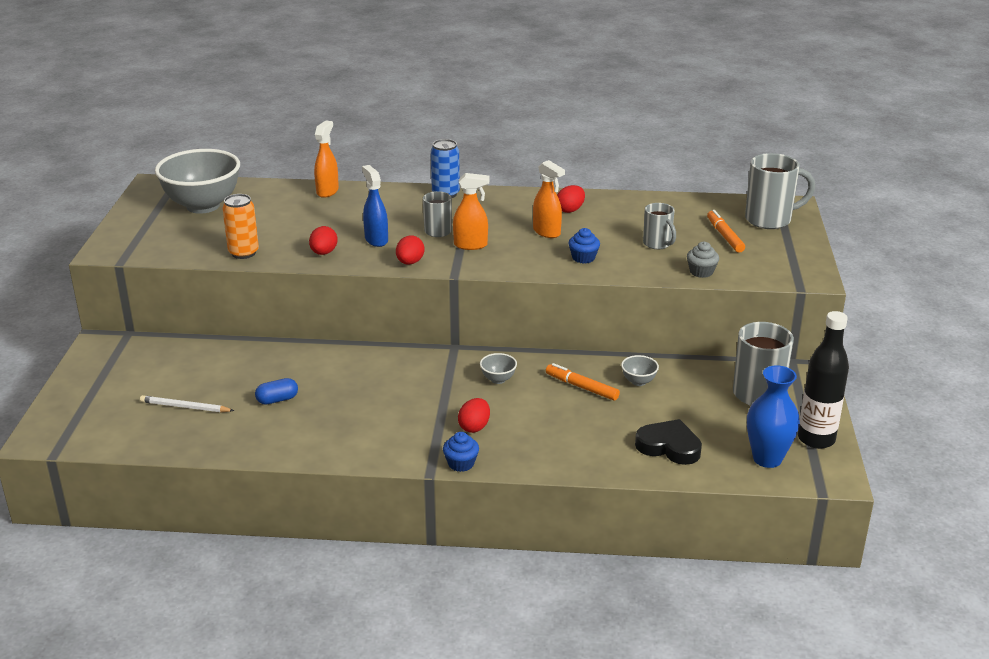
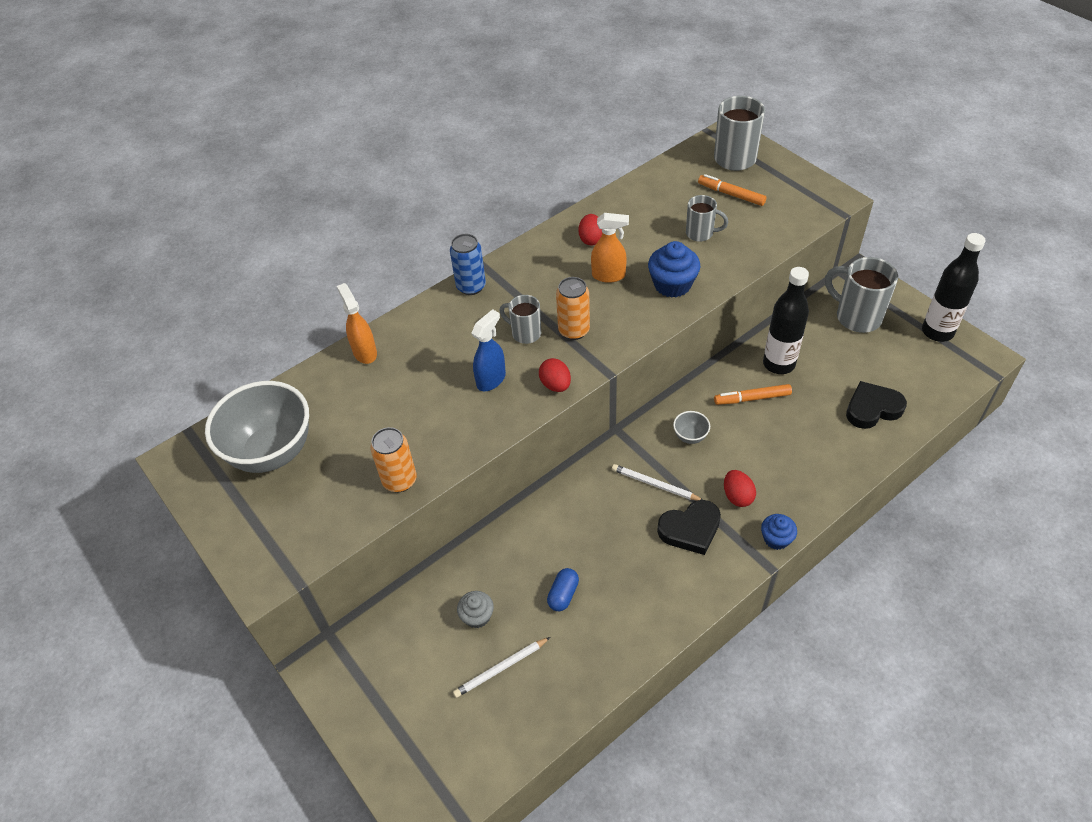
camera: 40 degrees left, 20 degrees up
(323, 253) = (470, 427): red egg -> none
(376, 240) = (491, 379): blue spray bottle -> blue spray bottle turned 105 degrees clockwise
(411, 422) = (690, 529): none -> black heart
(429, 387) = (655, 484): none -> white pencil
(471, 245) = (574, 330): orange spray bottle -> orange can
(583, 258) = (672, 284): blue cupcake -> blue cupcake, size x1.63
(638, 382) = (778, 364): grey bowl -> black bottle
(701, 272) = (766, 242): grey cupcake -> grey cupcake (477, 616)
(767, 459) = (935, 371): blue vase -> none

